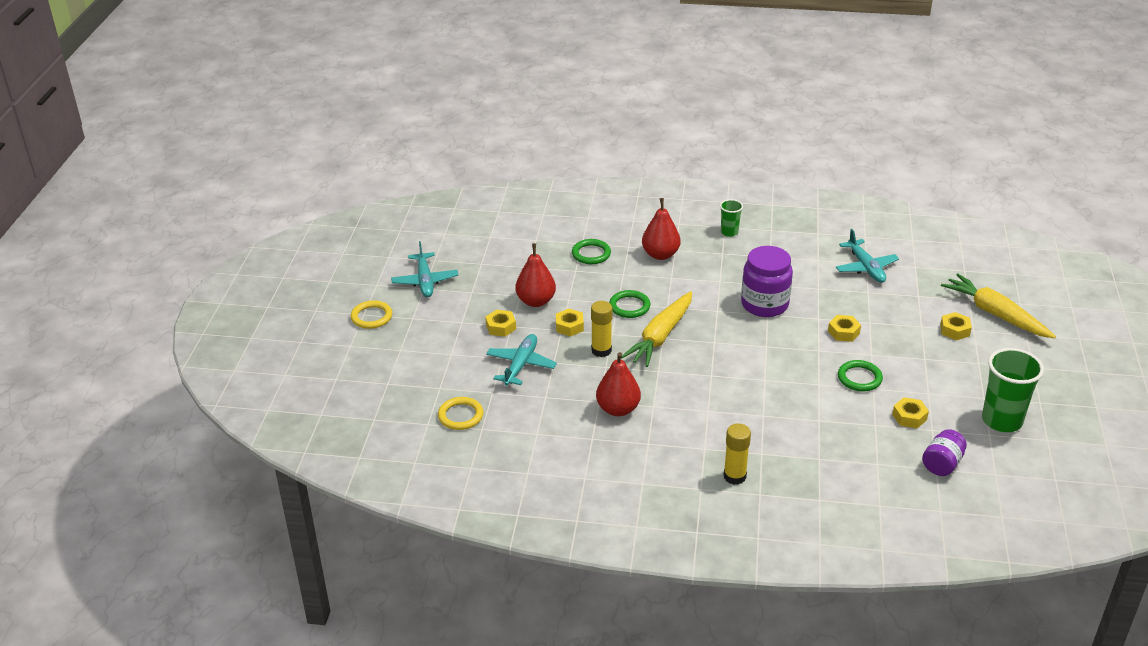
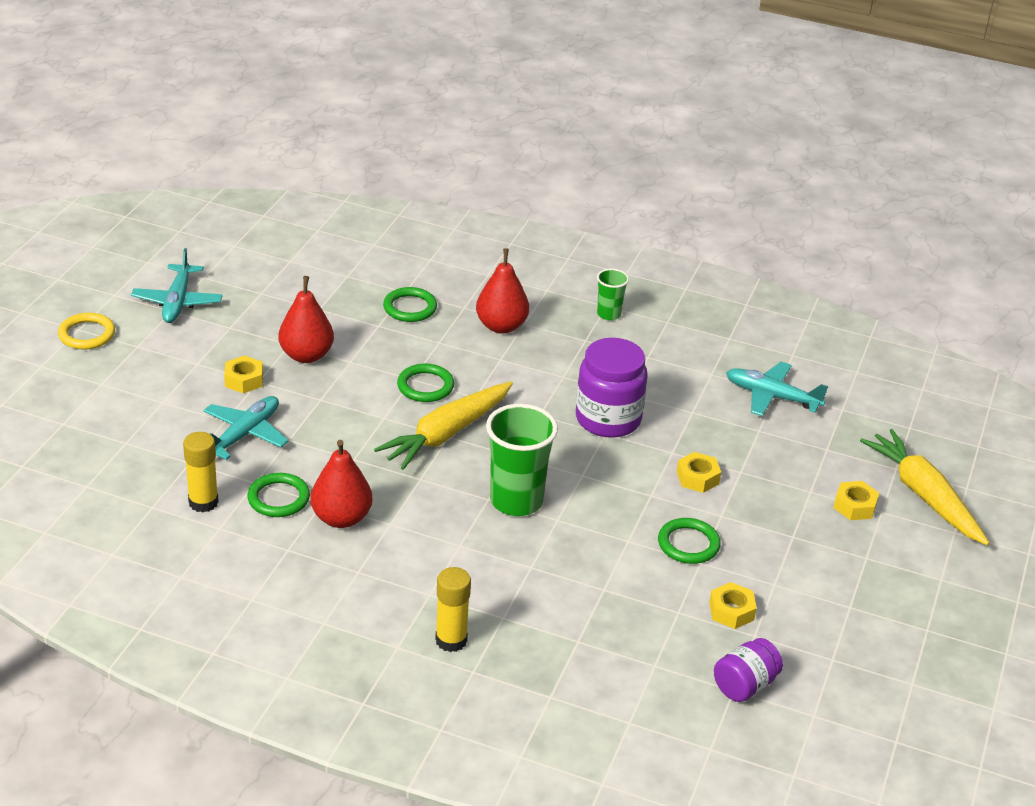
camera: 10 degrees right, 0 degrees up
(460, 416) = (133, 484): yellow ring -> none
(567, 404) = (278, 498): none -> green ring
(569, 326) = (333, 397): yellow nut -> none
(601, 350) = (359, 436): yellow glue stick -> yellow glue stick (203, 502)
(865, 267) = (772, 396): turquoise plane -> turquoise plane turned 120 degrees clockwise
(1002, 420) = (859, 643): green cup -> green cup (516, 501)

